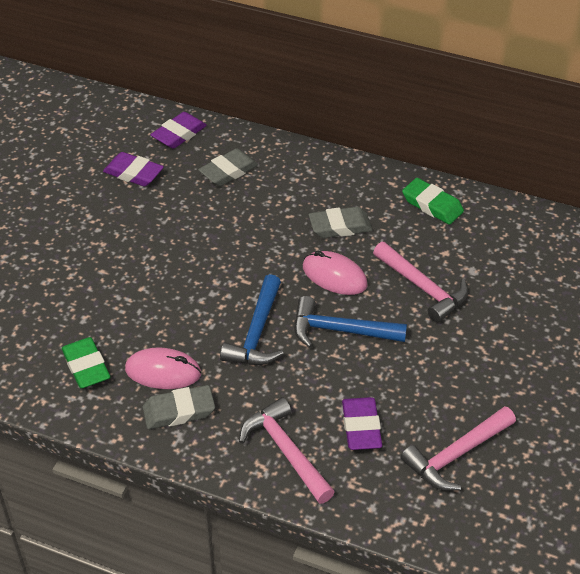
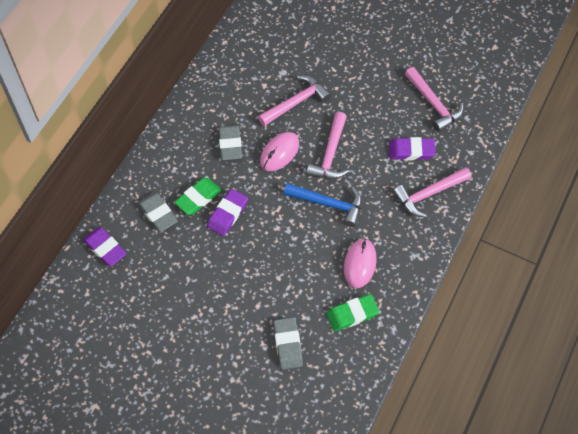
camera: 85 degrees left, 15 degrees up
(133, 173) = (148, 283): purple eraser -> purple eraser (227, 214)
(179, 411) = (394, 255): grey eraser -> grey eraser (288, 345)
(340, 330) = (330, 154): blue hammer -> pink hammer
(432, 205) = (216, 86): green eraser -> green eraser (198, 198)

